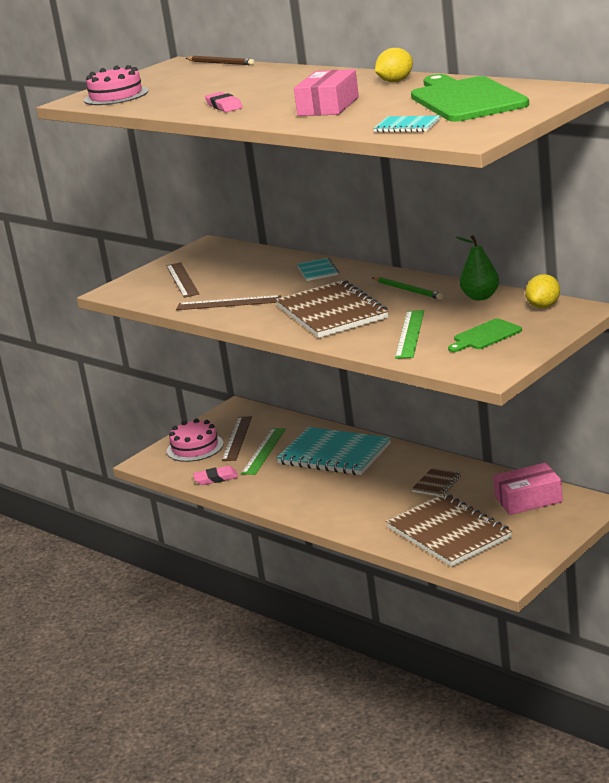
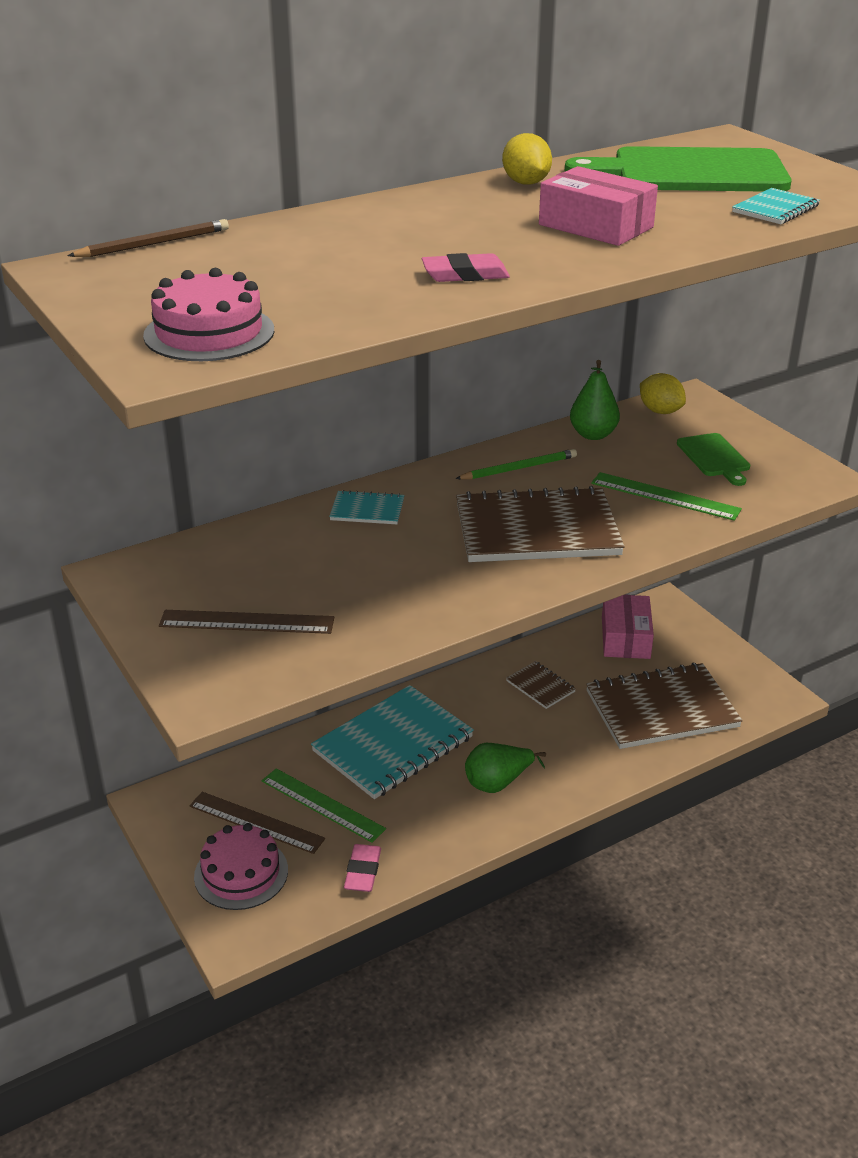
camera: 75 degrees left, 10 degrees up
(228, 303) = (405, 599): brown ruler -> none
(321, 496) = (498, 783): none -> green pear

